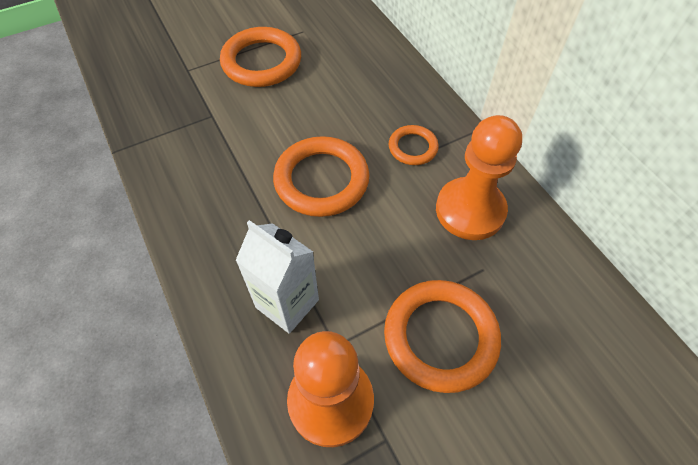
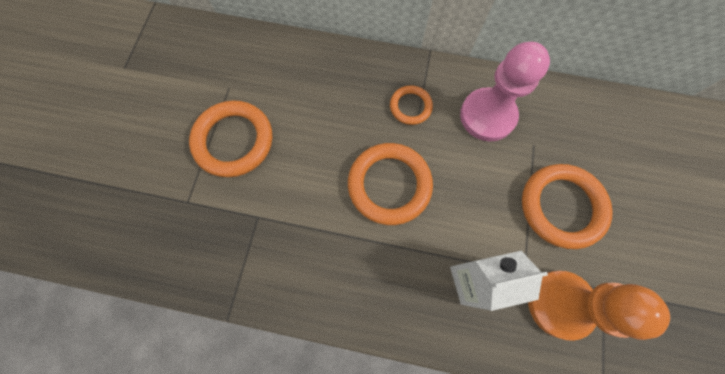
camera: 50 degrees left, 15 degrees up
(470, 210) = (487, 116): orange pawn -> pink pawn

